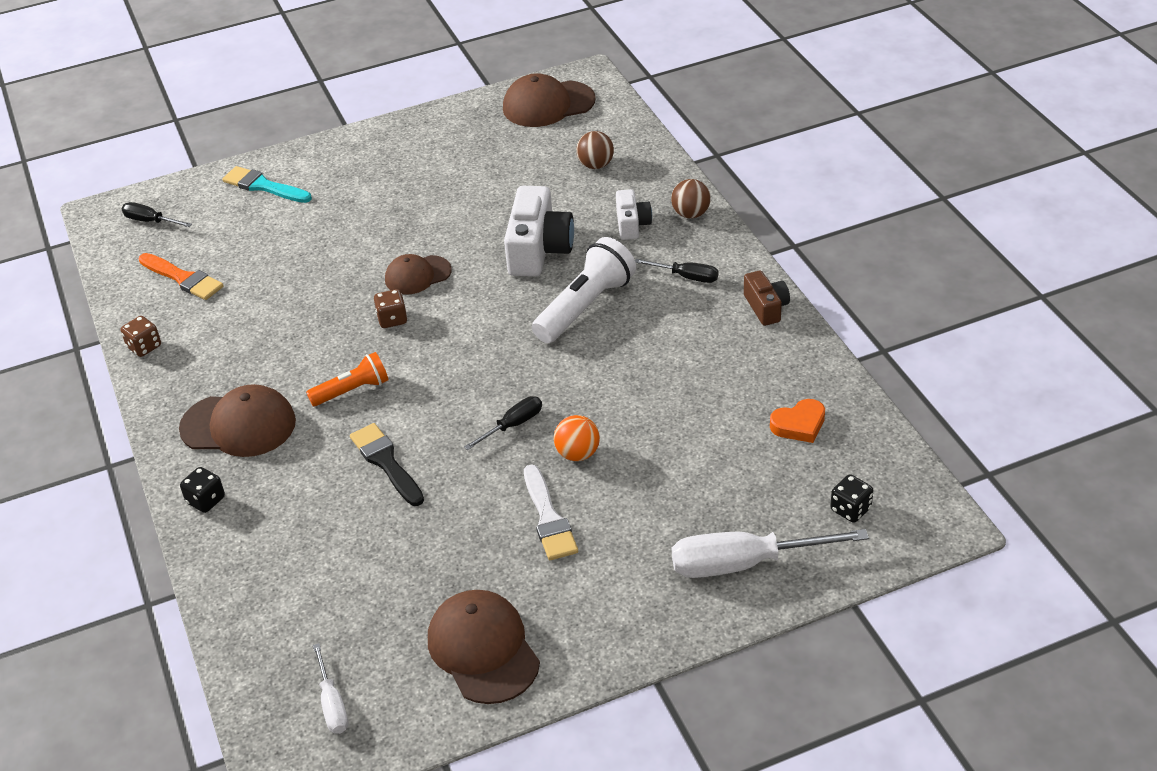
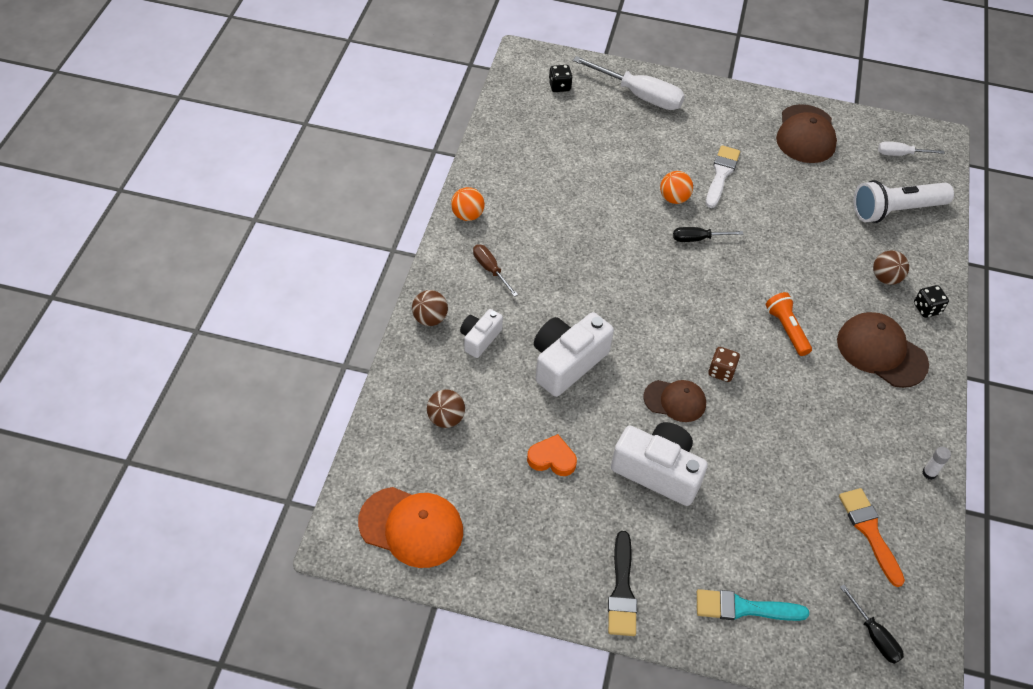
camera: 150 degrees left, 10 degrees up
(144, 347) = (929, 473): brown dice -> white glue stick
(263, 186) = (744, 608): turquoise brush -> turquoise brush turned 120 degrees clockwise
(271, 508) = (885, 278): none -> brown ball
(332, 704) = (900, 154): white screwdriver -> white screwdriver turned 105 degrees counterclockwise
(352, 390) = (786, 329): orange flashlight -> orange flashlight turned 60 degrees clockwise
(386, 462) = (795, 263): black brush -> black brush (622, 590)
(392, 223) = (658, 471): none -> white camera
(548, 104) = (411, 527): brown cap -> orange cap
(585, 306) = (578, 292): white flashlight -> white flashlight (895, 210)
(686, 277) = (490, 269): black screwdriver -> brown screwdriver
(766, 307) = (467, 215): brown camera -> orange ball
(799, 425) = (534, 138): orange heart -> orange heart (552, 459)

